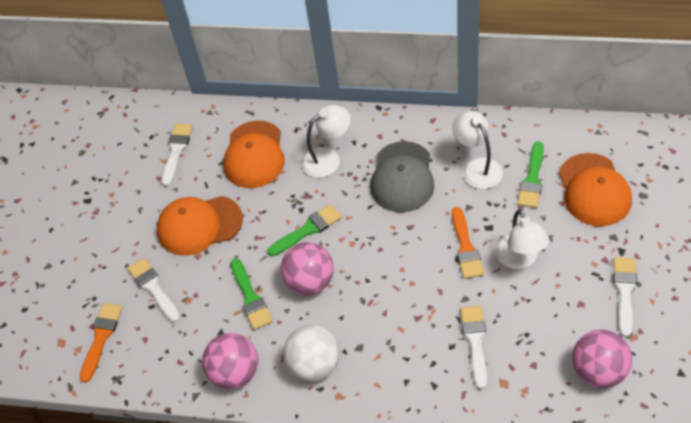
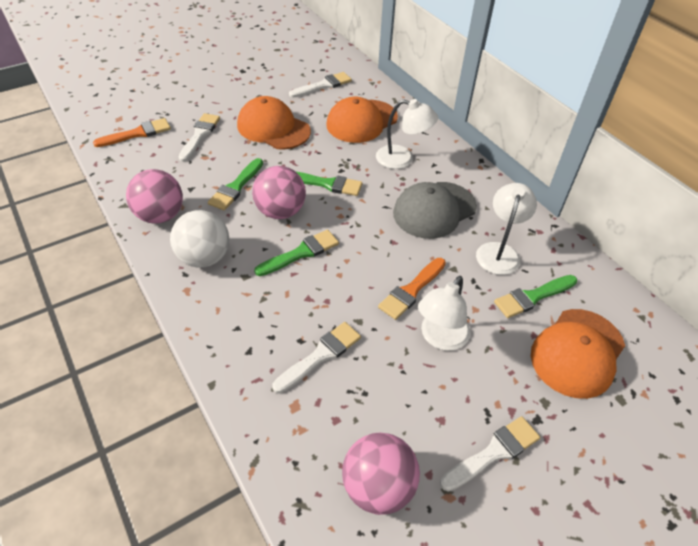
camera: 40 degrees right, 5 degrees down
(368, 295) = (301, 253): none -> green brush

